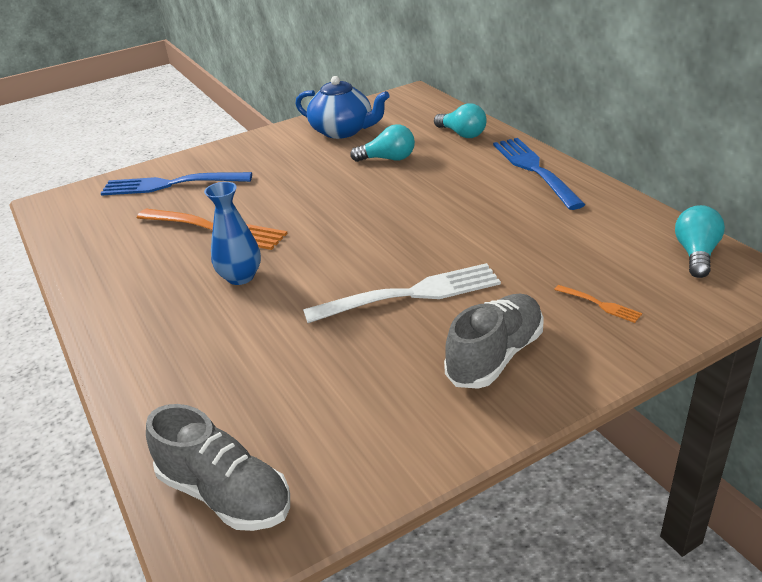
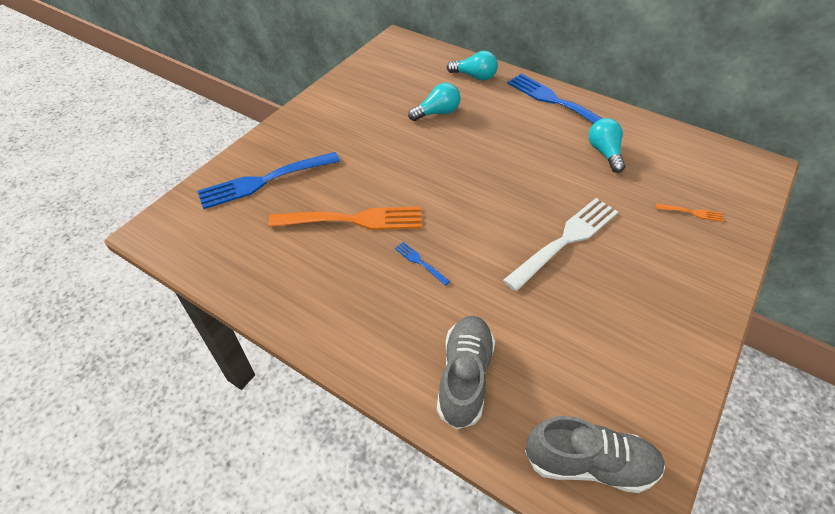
camera: 30 degrees left, 15 degrees up
(240, 277) = (420, 262): blue vase -> blue fork
(343, 131) = (373, 90): blue teapot -> none
(495, 356) = (664, 277): grey shoe -> grey shoe (464, 377)
(696, 254) = (714, 154): turquoise light bulb -> turquoise light bulb (604, 153)

